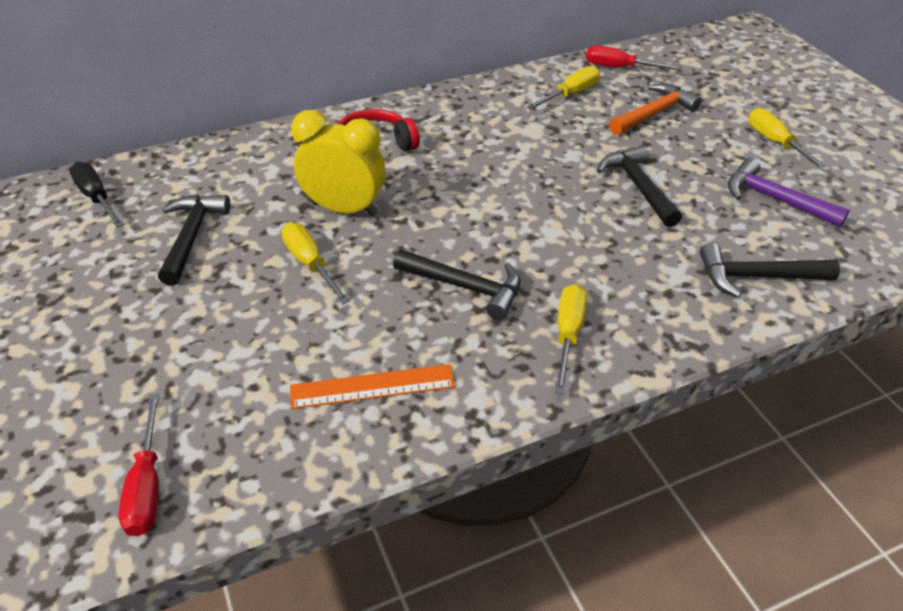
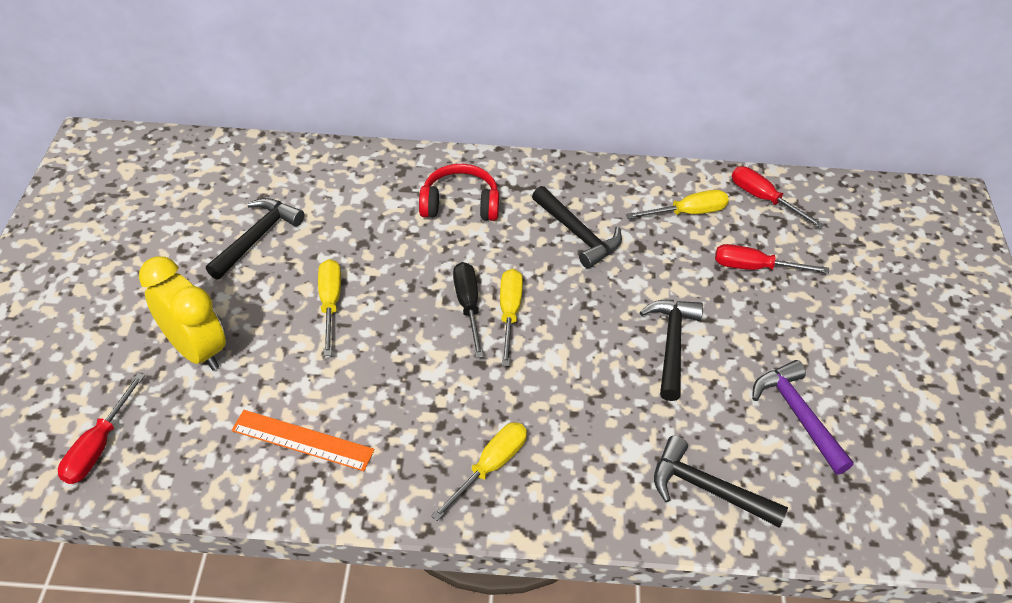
camera: 25 degrees right, 5 degrees up
(97, 198) = (210, 169): black screwdriver -> black screwdriver (468, 306)
(344, 209) = (393, 260): yellow clock -> yellow clock (196, 349)
(465, 287) = (438, 381): black hammer -> black hammer (577, 234)
(654, 113) = (754, 267): orange hammer -> red screwdriver
(776, 143) = (855, 352): yellow screwdriver -> yellow screwdriver (509, 313)

